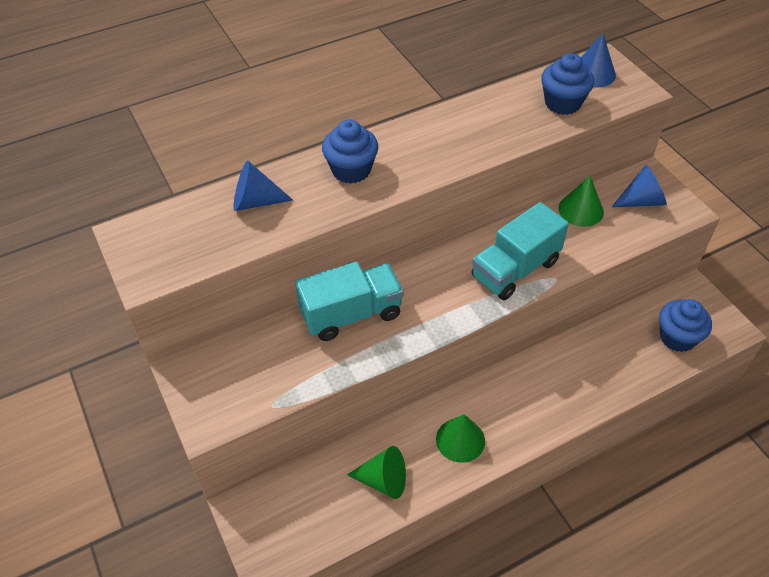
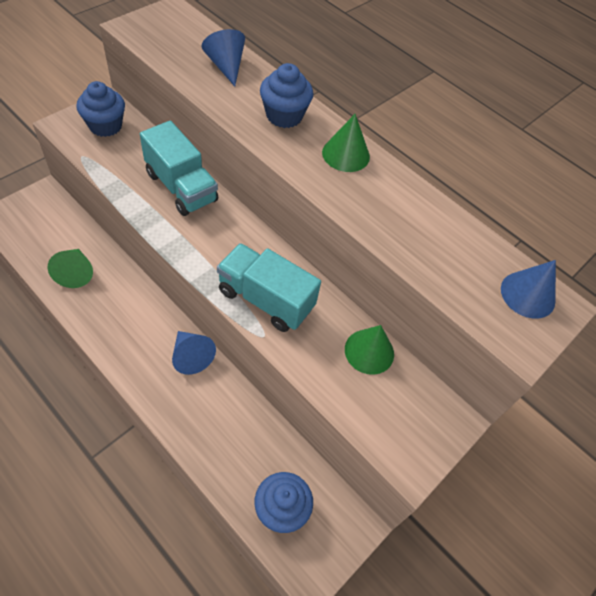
camera: 65 degrees right, 5 degrees up
(460, 440) = (121, 321): green cone -> green cone (346, 154)
(562, 103) = (457, 267): blue cupcake -> blue cupcake (105, 126)
(641, 201) = (407, 413): blue cone -> blue cone (191, 356)

